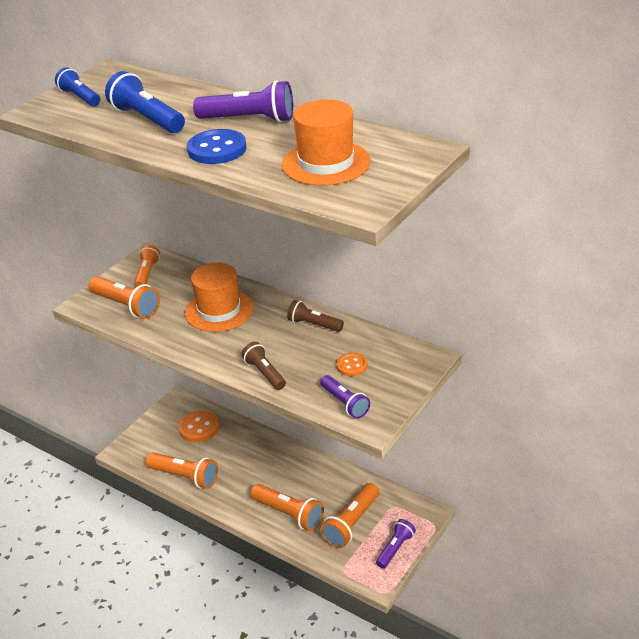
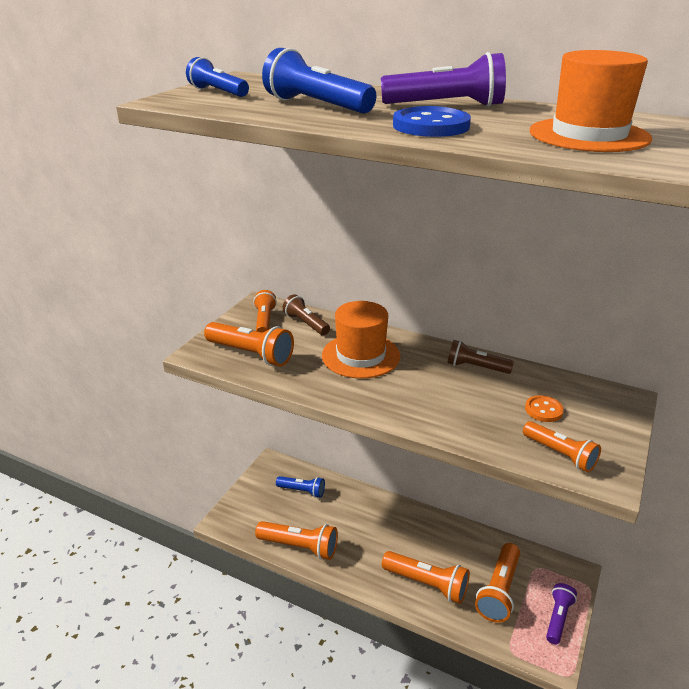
camera: 10 degrees left, 5 degrees down
(199, 428) = (302, 491): orange button -> blue flashlight
(265, 373) = (445, 422): brown flashlight -> brown flashlight (306, 323)
(344, 403) = (560, 454): purple flashlight -> orange flashlight

